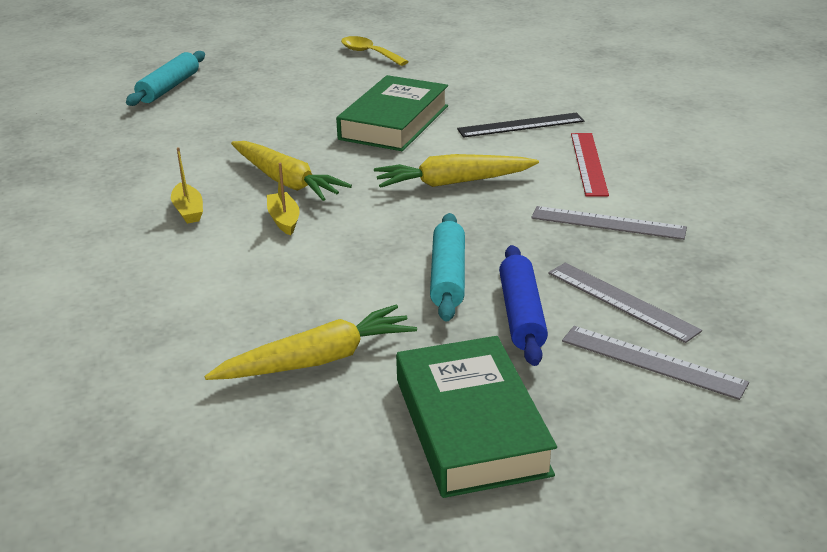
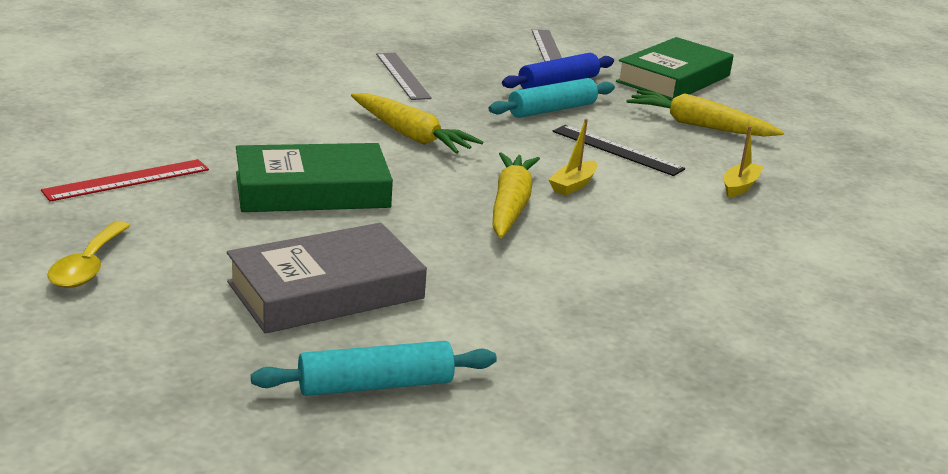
camera: 130 degrees left, 5 degrees down
(188, 211) = (627, 233): yellow boat -> yellow boat (740, 186)
(266, 97) = (326, 290): none -> grey book
(521, 125) = (250, 130): black ruler -> black ruler (617, 150)
(589, 163) = (305, 93): red ruler -> red ruler (127, 180)
(622, 301) = (499, 61): grey ruler -> none

